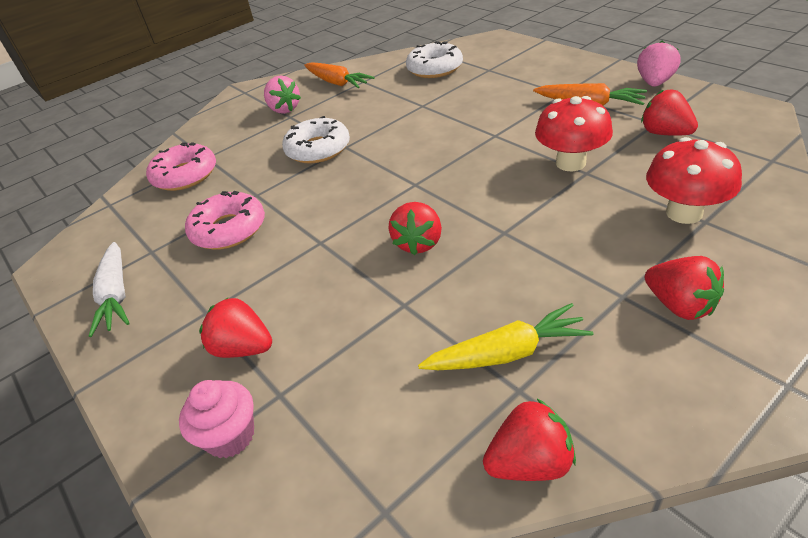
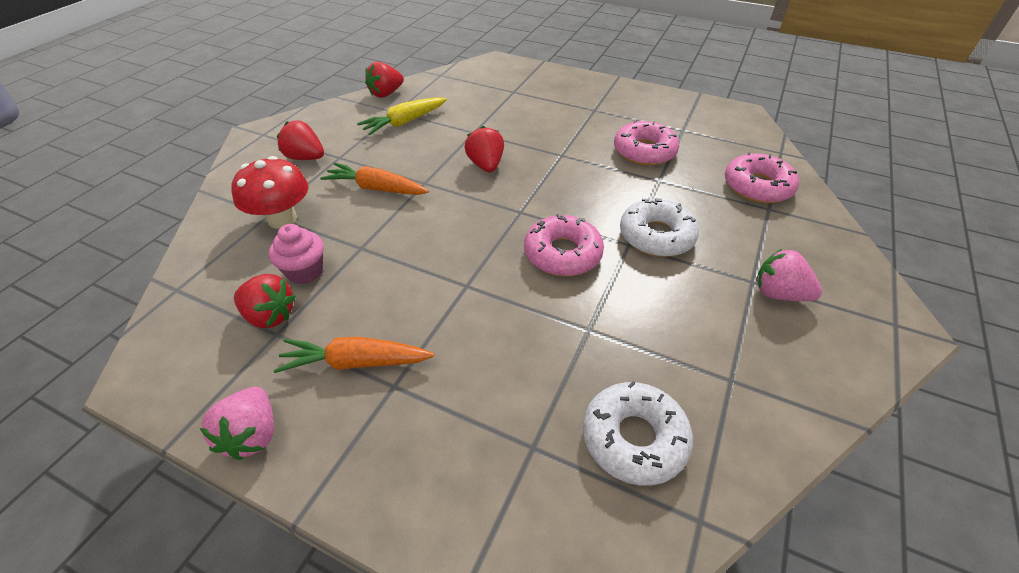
camera: 150 degrees right, 5 degrees up
(116, 295) = (664, 107): white carrot -> none
(230, 436) = (523, 78): pink cupcake -> pink cupcake (305, 271)
(243, 348) = (551, 101): red strawberry -> none
(337, 83) = (771, 369): orange carrot -> orange carrot (376, 189)
(404, 146) = (562, 254): none -> pink donut
(570, 163) = (376, 257): red mushroom -> none

